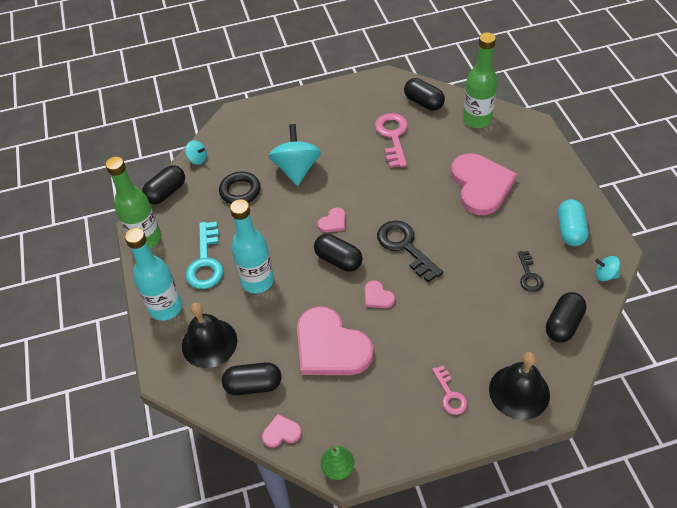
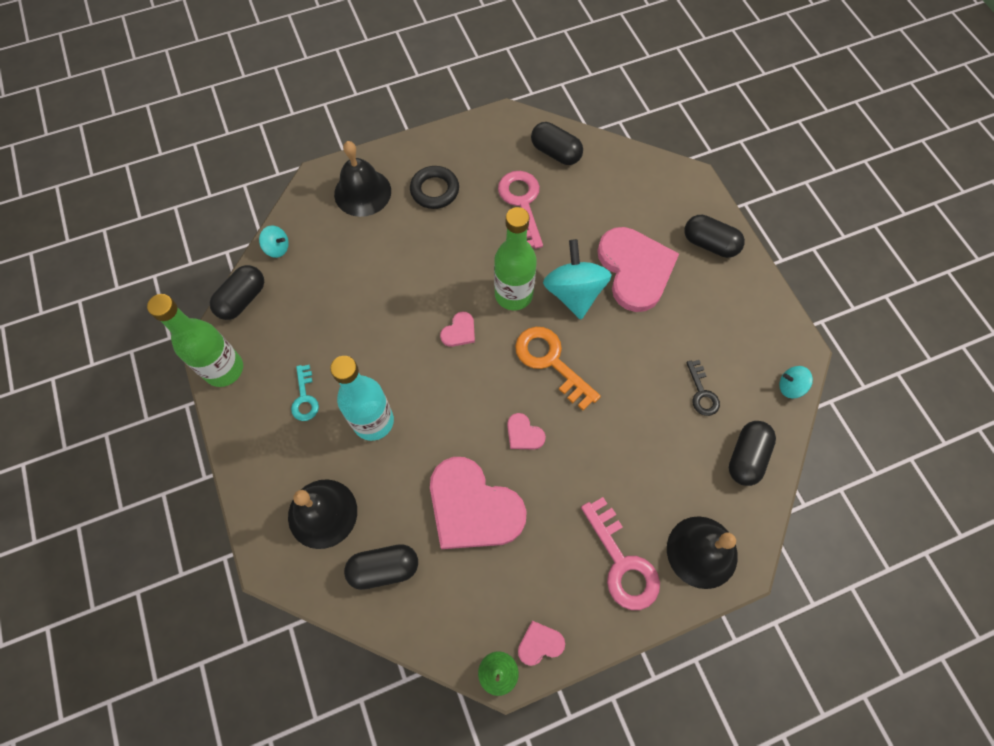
camera: 10 degrees left, 15 degrees up
(166, 307) = (261, 467): turquoise bottle -> none
(205, 261) = (305, 398): turquoise key -> turquoise key, size x0.57
(240, 191) = (337, 292): black ring -> black ring (435, 190)
(268, 124) = (362, 192): none -> black bell
(281, 432) = (425, 630): pink heart -> pink heart (540, 644)
(297, 169) = (406, 257): turquoise spinning top -> turquoise spinning top (574, 293)
(338, 260) = (471, 385): black capsule -> black capsule (709, 244)
(405, 247) = (551, 362): black key -> orange key
(450, 394) = (622, 562): pink key -> pink key, size x1.74
(477, 120) = (623, 175): green bottle -> green bottle (513, 295)
(570, 230) = (745, 327): turquoise capsule -> none

